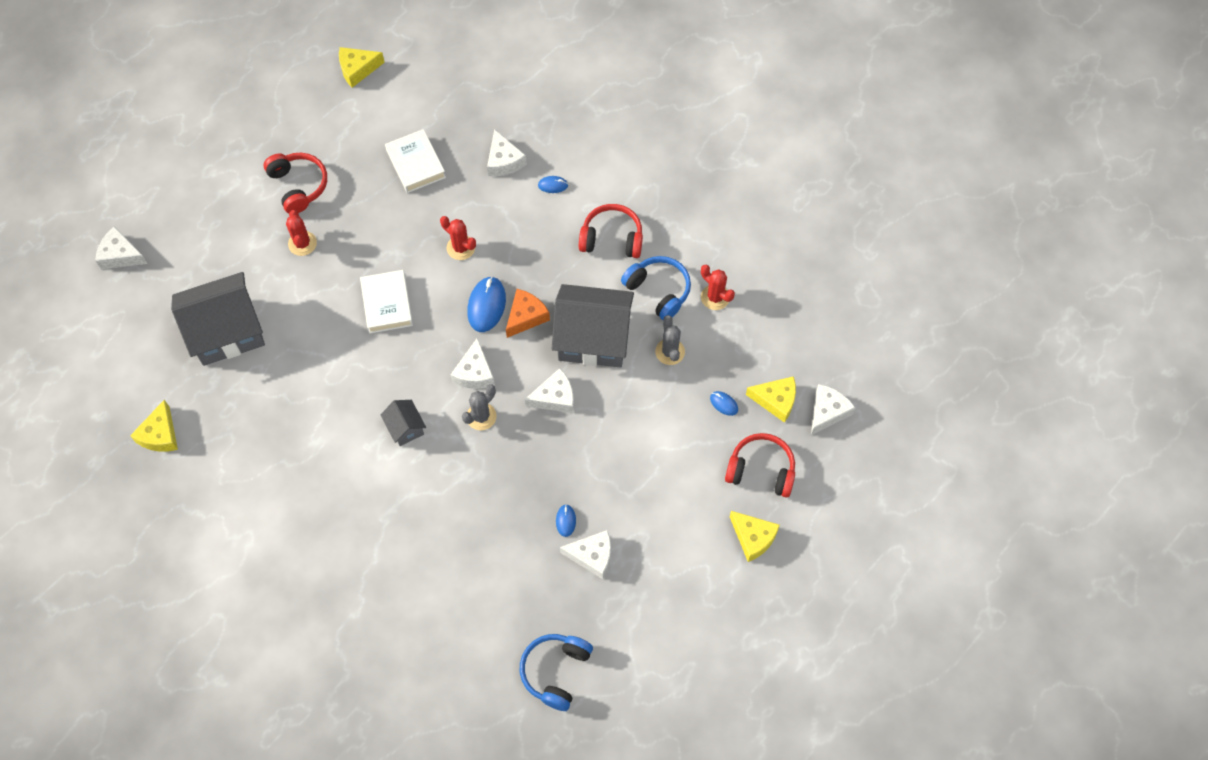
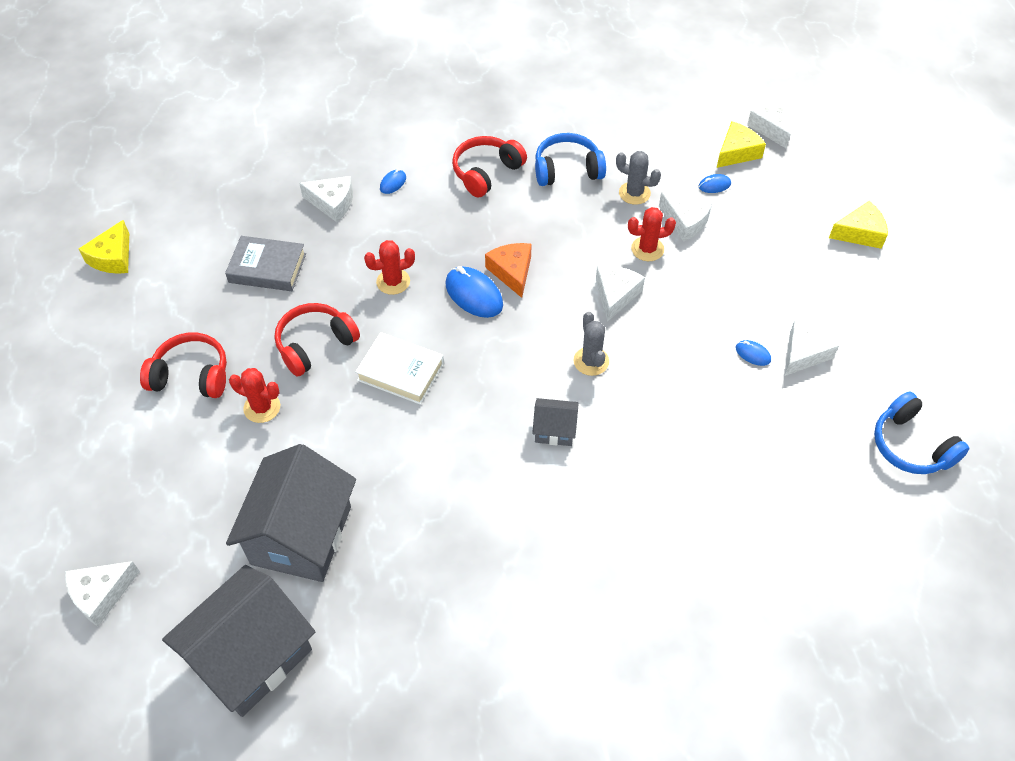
camera: 55 degrees left, 10 degrees down
(160, 434) = (372, 677): yellow cheese -> none
(416, 164) = (267, 268): white book -> grey book
(475, 372) = (539, 341): white cheese -> white cheese (685, 221)
(593, 338) = (577, 237): grey house -> grey house (251, 656)
(715, 297) = (605, 138): red cactus -> red cactus (647, 249)
(761, 470) = (797, 195): red headphones -> red headphones (315, 345)

